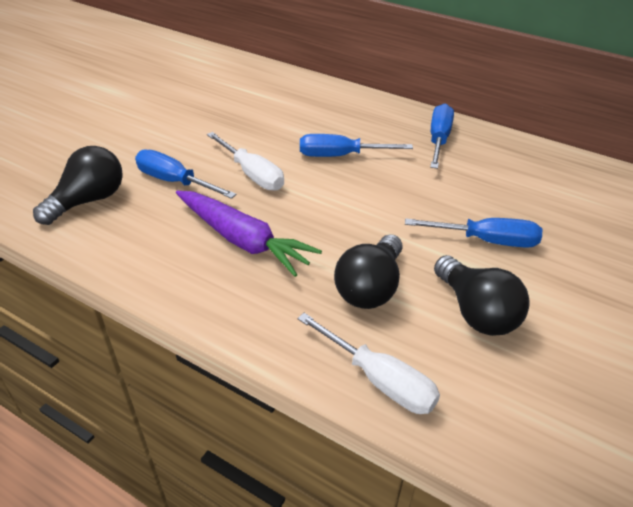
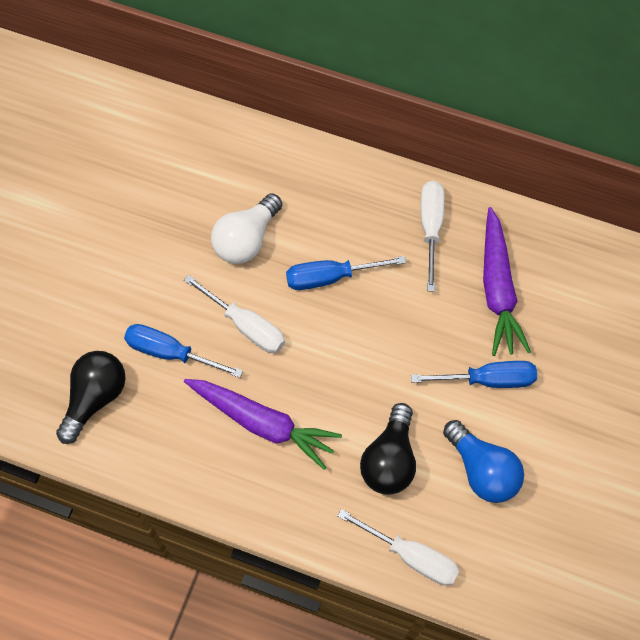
camera: 10 degrees left, 25 degrees up
(272, 127) = (246, 239): none -> white light bulb
(438, 139) = (430, 228): blue screwdriver -> white screwdriver
(476, 312) = (482, 470): black light bulb -> blue light bulb
(500, 182) = (498, 289): none -> purple carrot

